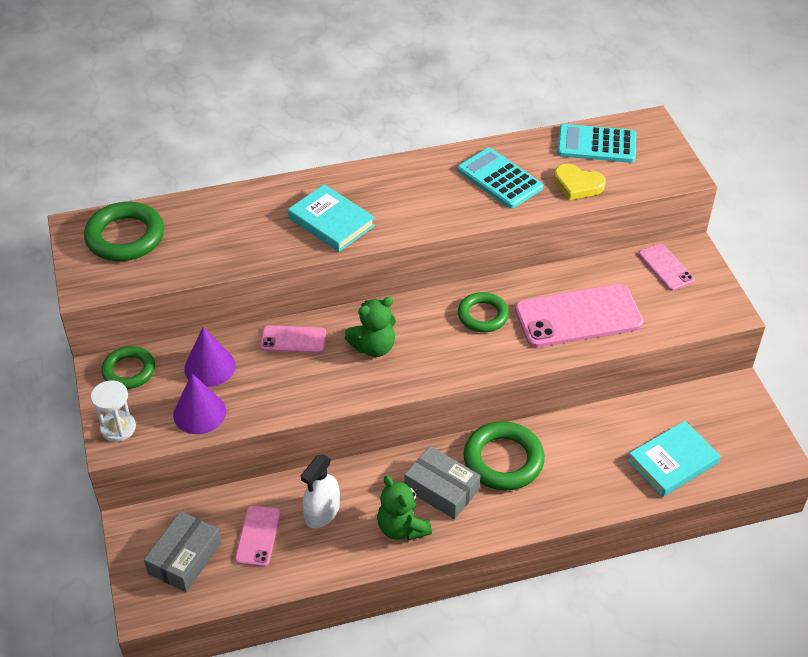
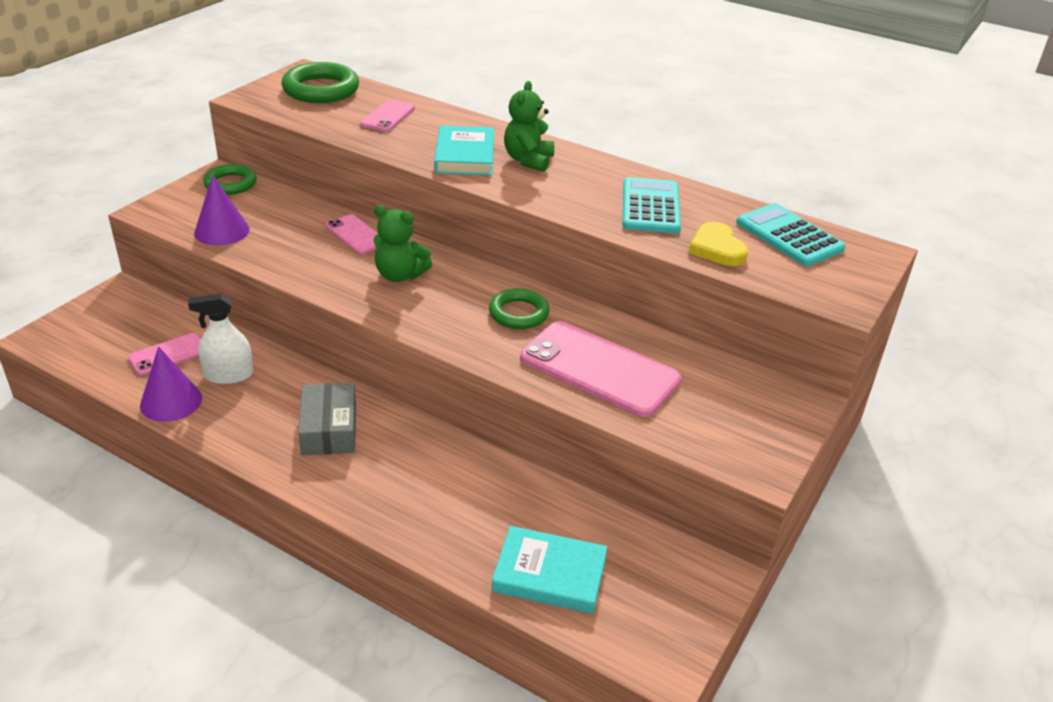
camera: 45 degrees right, 10 degrees down
(118, 428) = (166, 205): white hourglass -> none
(185, 558) = (109, 331): grey box -> none
(210, 367) = (277, 213): purple cone -> purple cone (171, 401)
(402, 528) = (258, 428): green teddy bear -> green teddy bear (528, 160)
(503, 460) = (408, 450): green ring -> none
(666, 267) = (752, 394): pink phone -> pink phone (388, 116)

